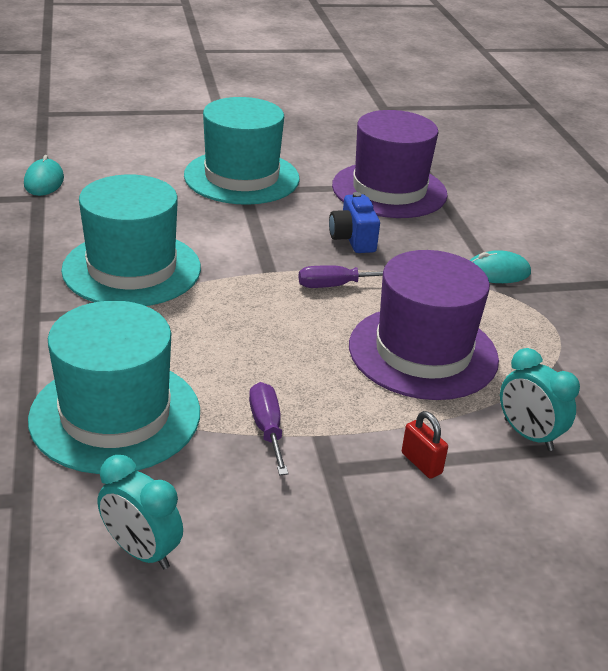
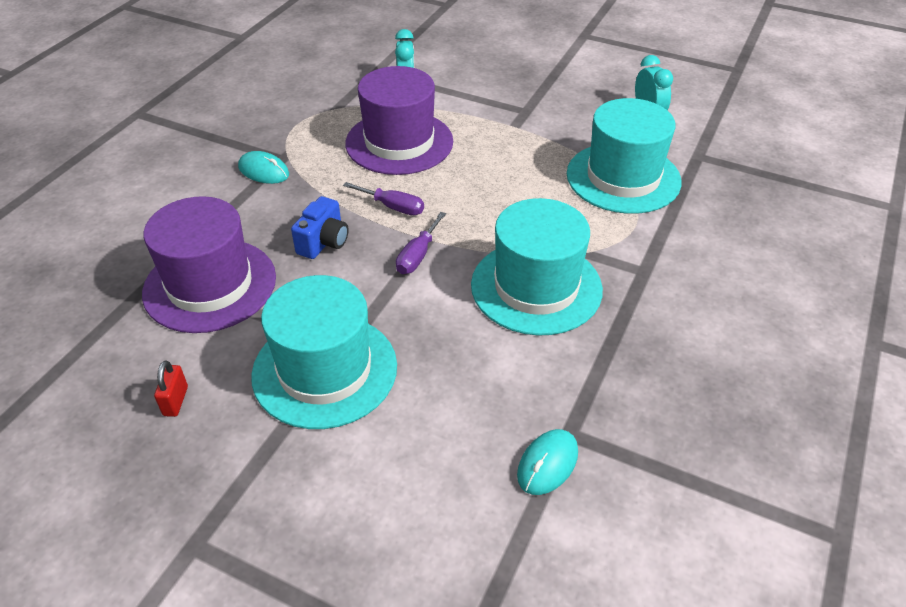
camera: 140 degrees left, 10 degrees up
(267, 429) = (540, 139): purple screwdriver -> purple screwdriver (417, 256)
(421, 463) = (477, 97): red padlock -> red padlock (175, 401)

